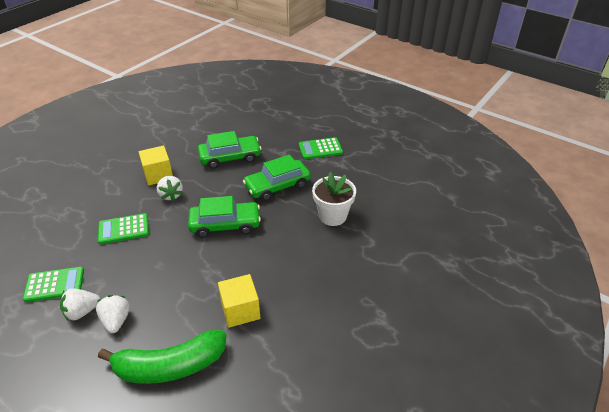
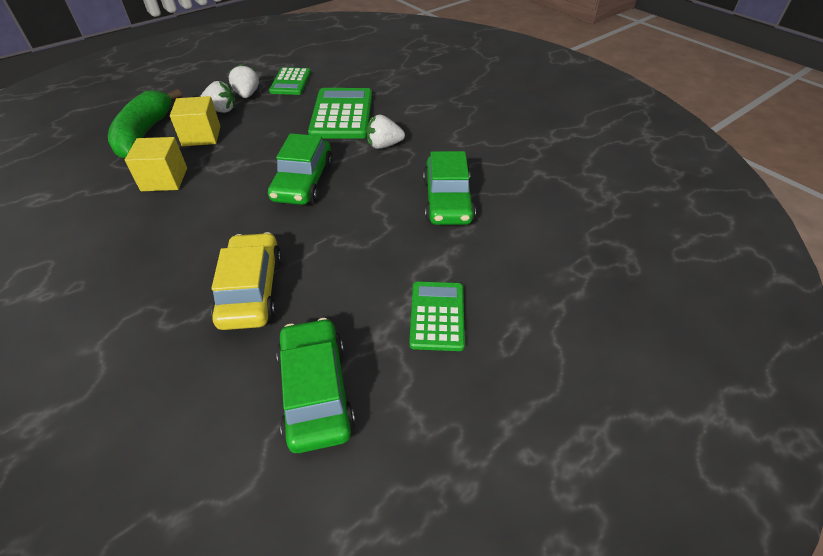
camera: 105 degrees right, 5 degrees up
(123, 229) = (342, 114): green calculator -> green calculator, size x1.62
(158, 175) = (429, 138): yellow cube -> yellow cube (201, 136)
(277, 186) = (355, 240): green car -> green car (316, 391)
(332, 216) = (251, 290): white flower pot -> yellow car

